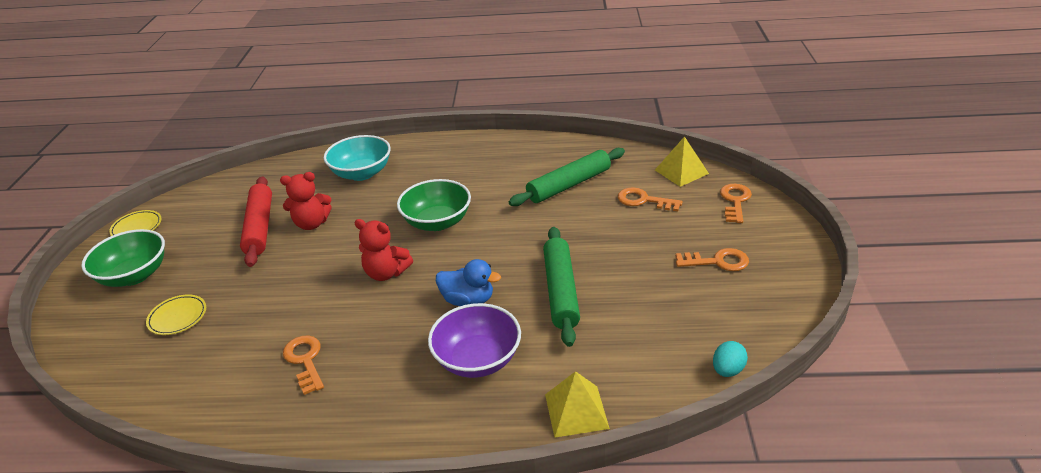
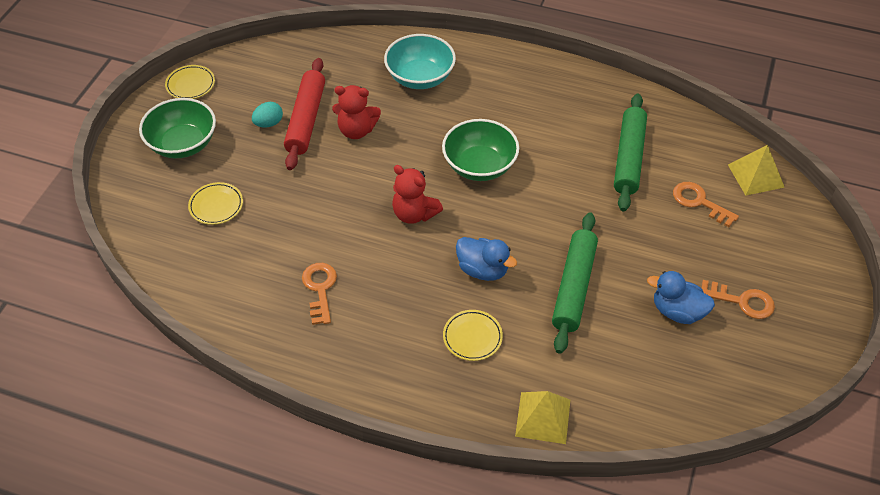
camera: 15 degrees right, 15 degrees up
(477, 359) = (472, 337): purple bowl -> yellow plate
(569, 185) = (629, 158): green rolling pin -> green rolling pin turned 60 degrees counterclockwise
(664, 284) = (677, 311): none -> blue duck
(727, 370) = (696, 422): turquoise egg -> turquoise egg (269, 123)
(735, 201) = (795, 232): orange key -> none

